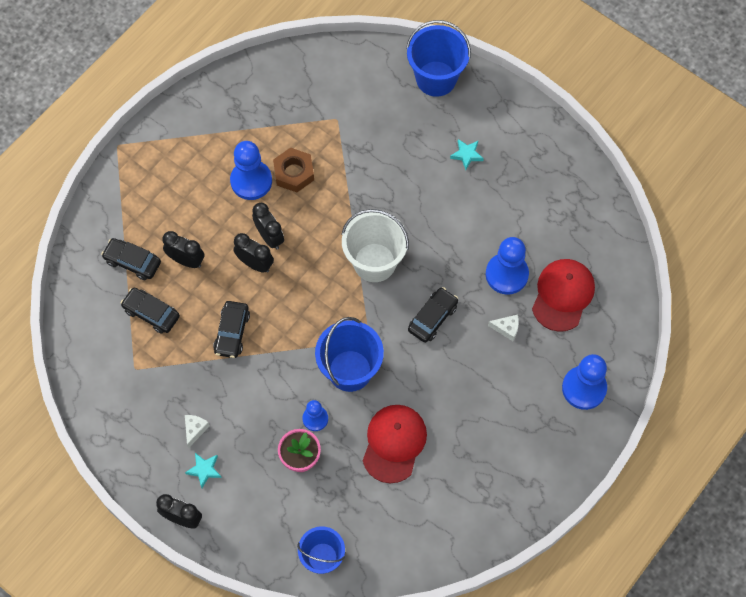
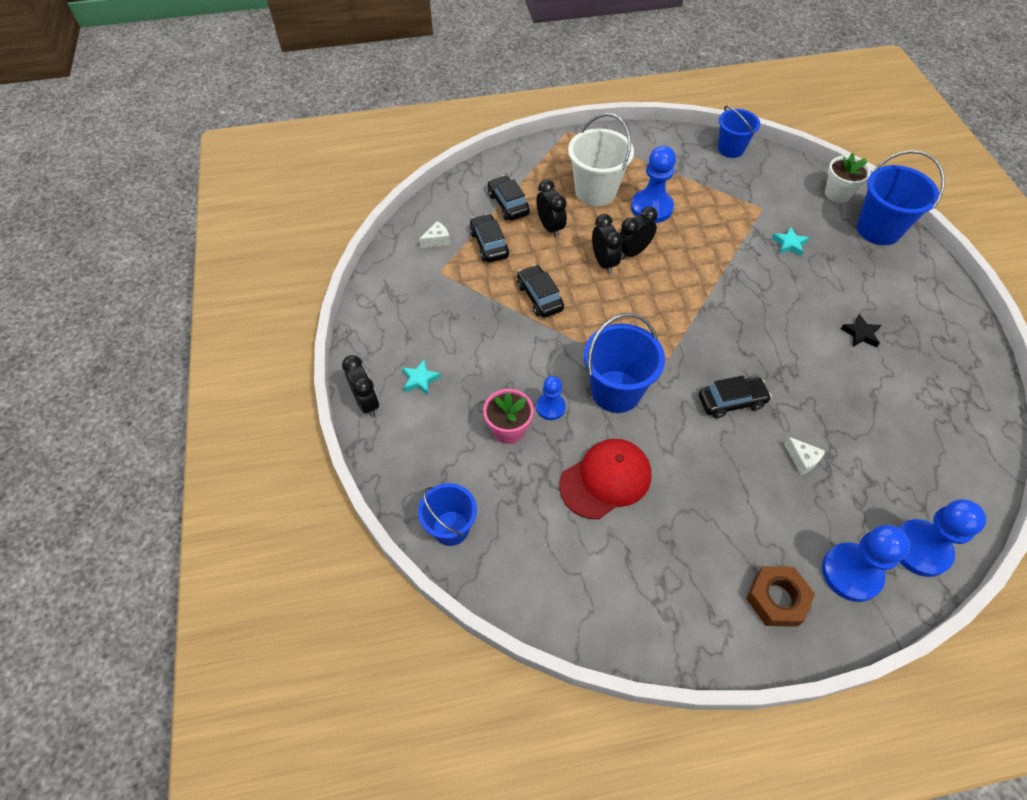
camera: 40 degrees right, 10 degrees down
(195, 430) = (442, 345): white cheese -> white cheese (437, 240)
(232, 332) = (539, 297): black car -> black car turned 105 degrees clockwise
(269, 70) = (730, 149): none -> blue bucket
(269, 237) = (633, 252): black clock -> black clock turned 135 degrees counterclockwise
(294, 173) = (692, 222): brown nut -> brown nut (777, 599)
(374, 262) = (711, 324): white bucket -> white bucket (595, 191)
(384, 61) = (837, 193): none -> white flower pot
(466, 155) = (867, 298): turquoise star -> turquoise star (789, 244)
(481, 192) = (860, 334): none -> black star
(506, 274) = (837, 414): blue pawn -> blue pawn (920, 549)
(563, 295) = (887, 470): red cap -> none

